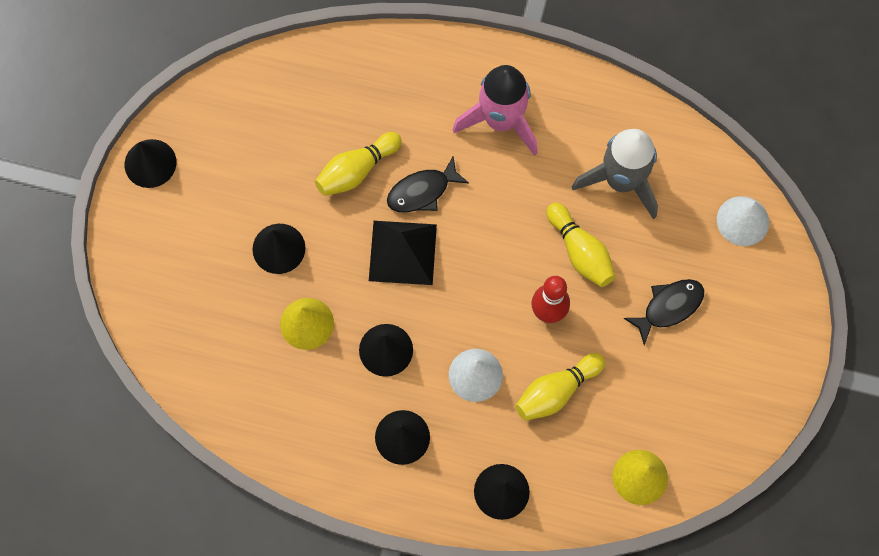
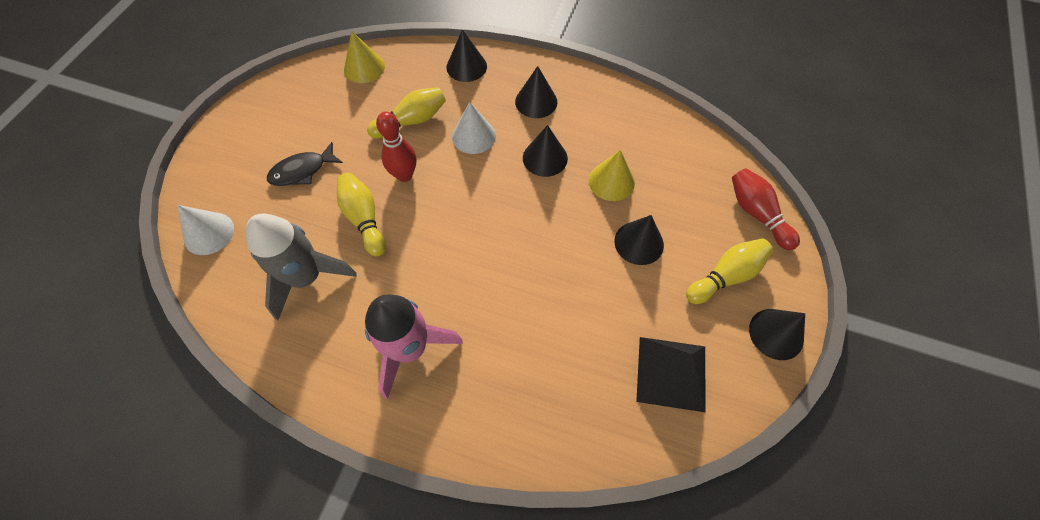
camera: 175 degrees left, 10 degrees down
(145, 294) = (757, 214): none -> red bowling pin
(357, 170) = (564, 309): yellow bowling pin -> yellow bowling pin (725, 276)
(403, 252) = (524, 230): black pyramid -> black pyramid (671, 373)
(422, 191) = (500, 283): black fish -> none

